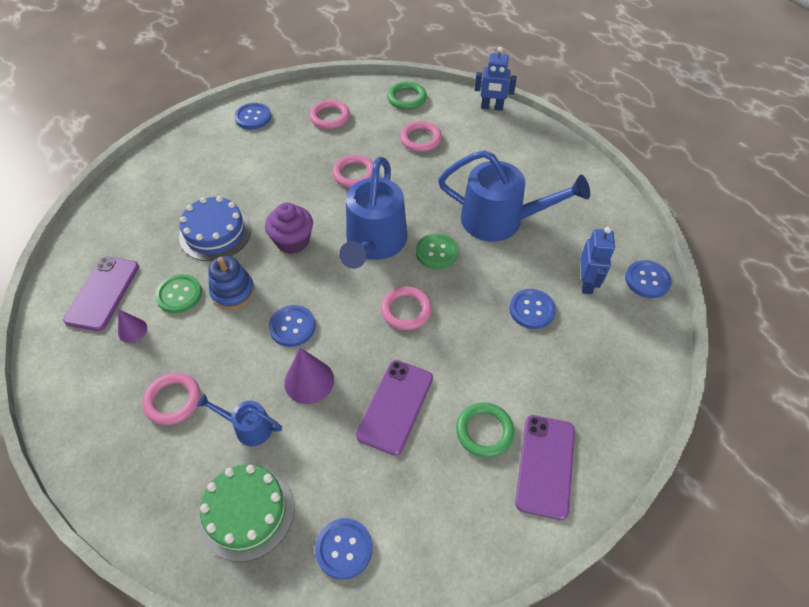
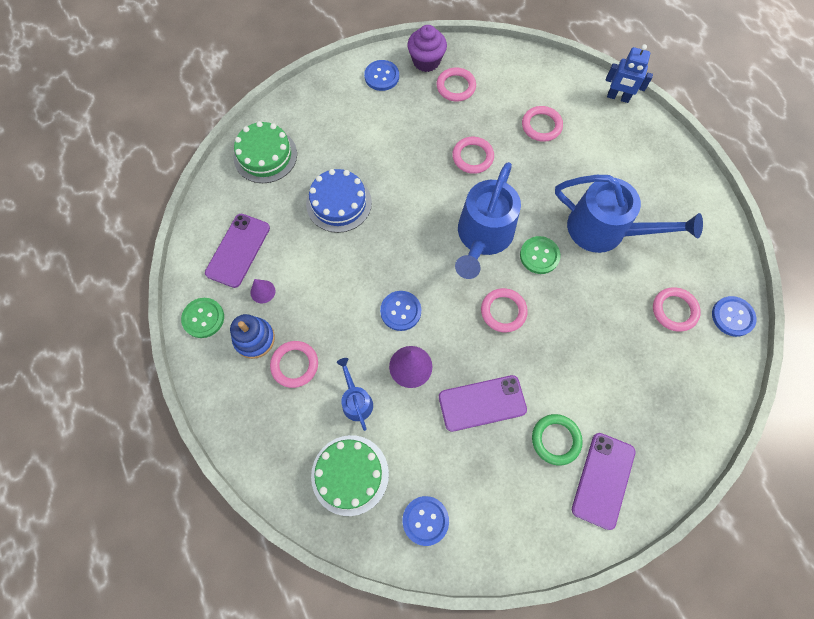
camera: 10 degrees right, 15 degrees up
(132, 200) = (265, 156): none -> green cake
(179, 294) = (304, 262): green button -> green button (203, 318)
(233, 292) = (351, 267): blue stacking toy -> blue stacking toy (254, 339)
(248, 427) = (356, 400): blue watering can -> blue watering can turned 45 degrees clockwise
(292, 241) = (408, 223): purple cupcake -> purple cupcake (426, 61)
(395, 406) = (482, 403): purple phone -> purple phone turned 45 degrees clockwise
(407, 98) = (534, 74): green ring -> none
(531, 310) = (618, 329): blue button -> none
(586, 283) = (674, 310): blue robot -> pink ring

